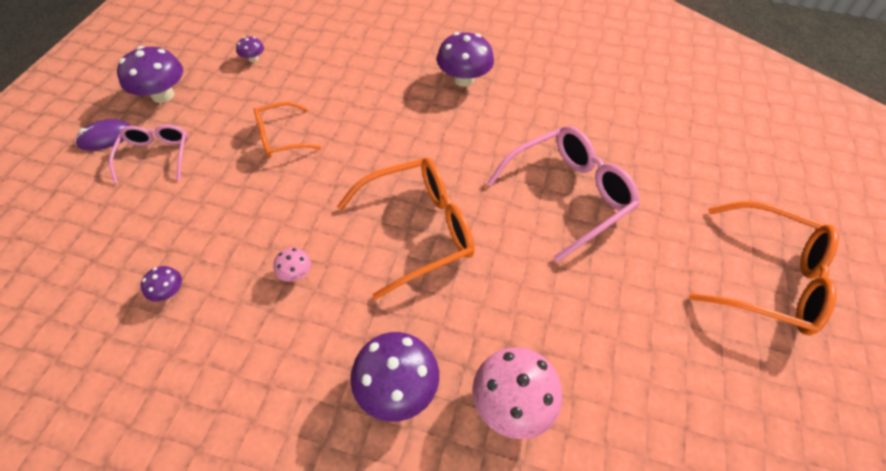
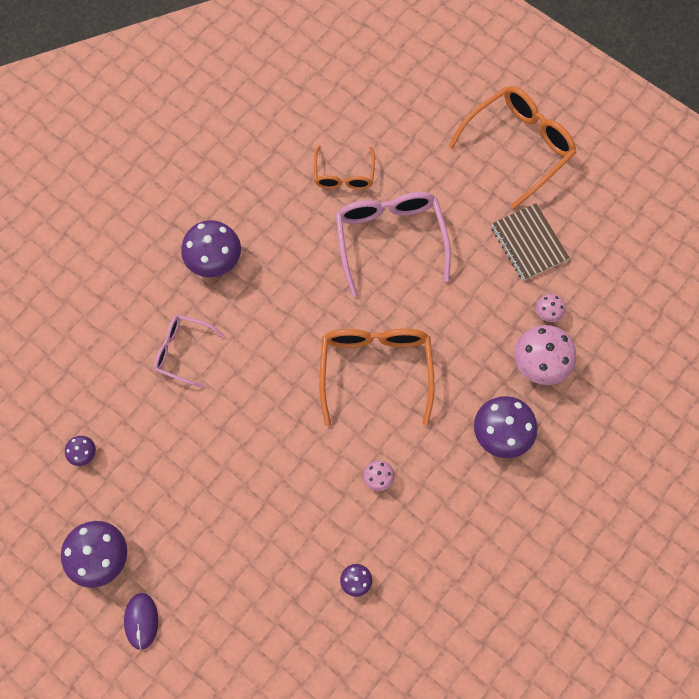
camera: 65 degrees left, 15 degrees up
(156, 155) = (190, 574): pink glasses -> pink glasses (182, 351)
(281, 137) = (218, 453): orange glasses -> orange glasses (344, 175)
(584, 388) = (548, 312): none -> pink mushroom
(659, 331) = (529, 243): none -> brown notebook

